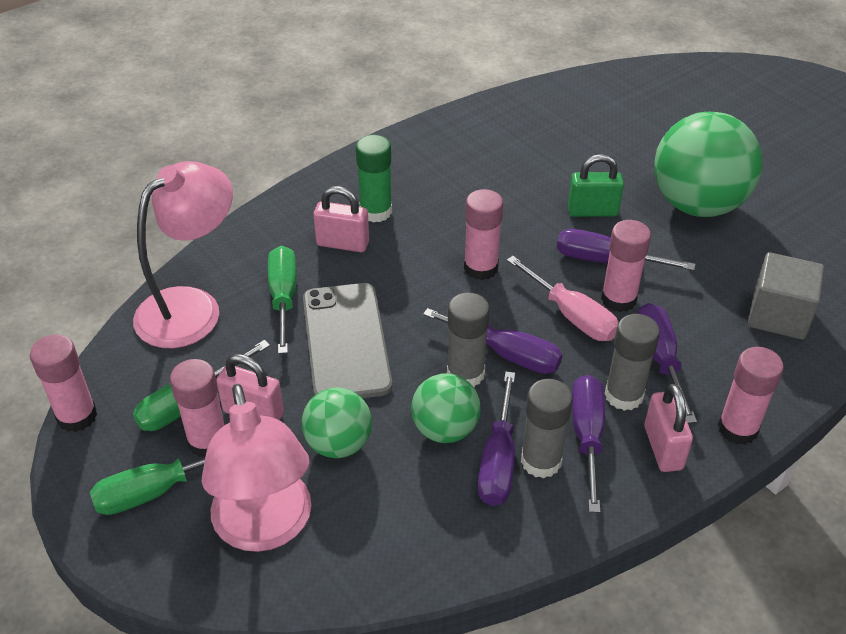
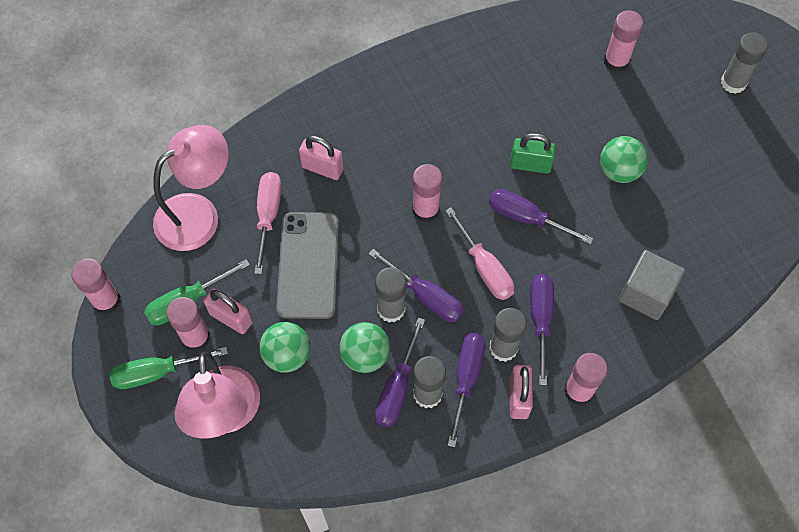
camera: 10 degrees right, 20 degrees up
(283, 298) = (268, 216): green screwdriver -> pink screwdriver
(376, 211) = (355, 138): green glue stick -> none
(618, 299) = (525, 258): pink glue stick -> pink glue stick (616, 61)
(697, 204) = (619, 171): green ball -> green ball, size x0.55
(790, 116) = (733, 82): none -> grey glue stick

